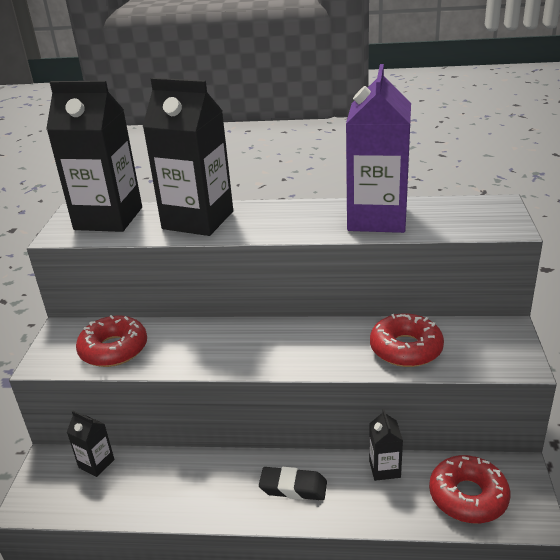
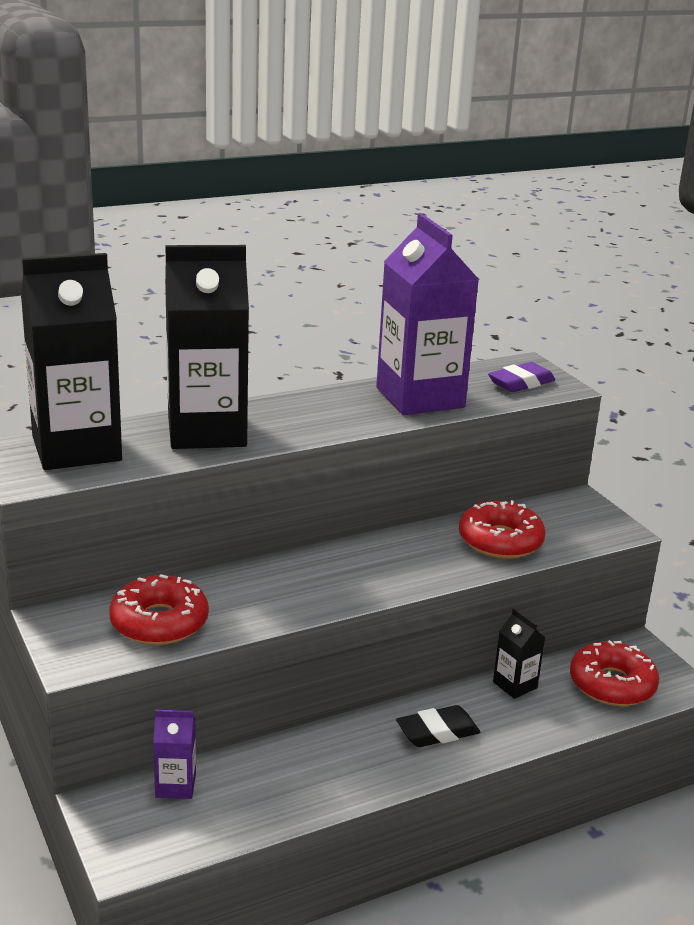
camera: 35 degrees left, 5 degrees down
(96, 463) = (175, 785): black carton -> purple carton
(476, 219) = (521, 383): none -> purple eraser

